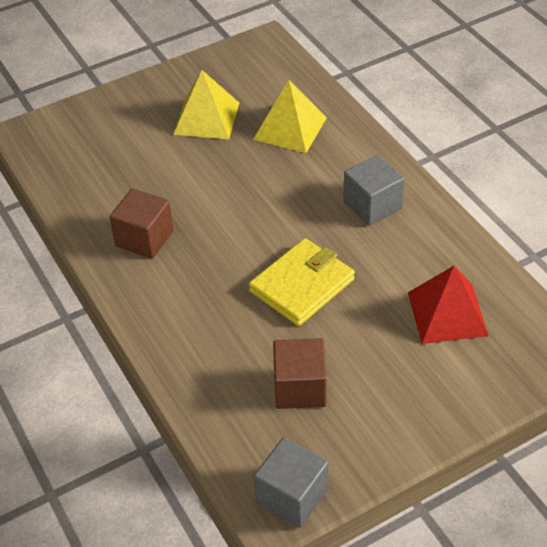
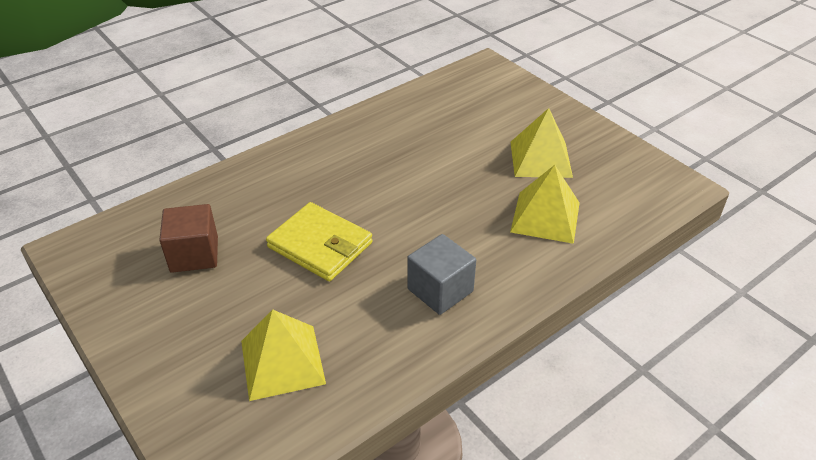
camera: 80 degrees right, 5 degrees down
(144, 238) = (371, 143): brown cube -> none
(292, 496) = (79, 259): grey cube -> none
(447, 313) = (282, 362): red pyramid -> yellow pyramid

